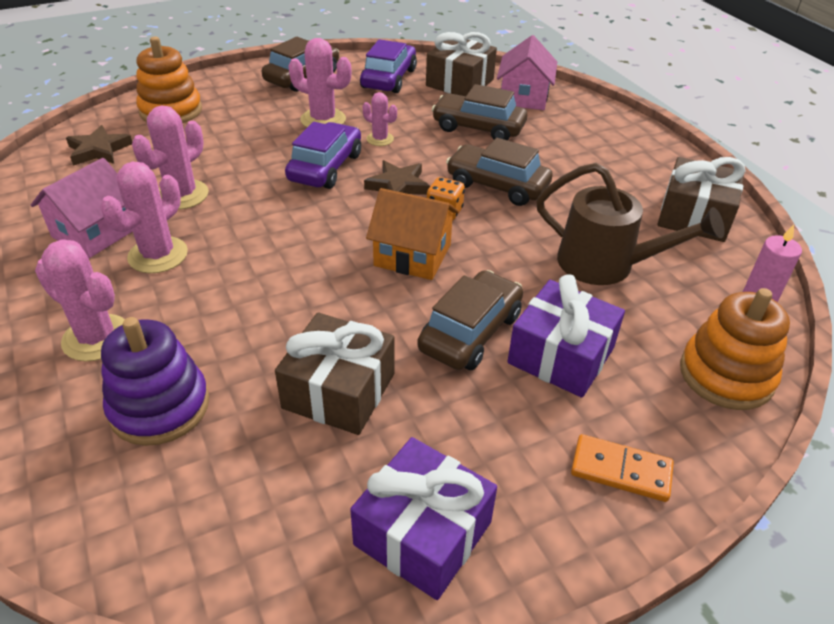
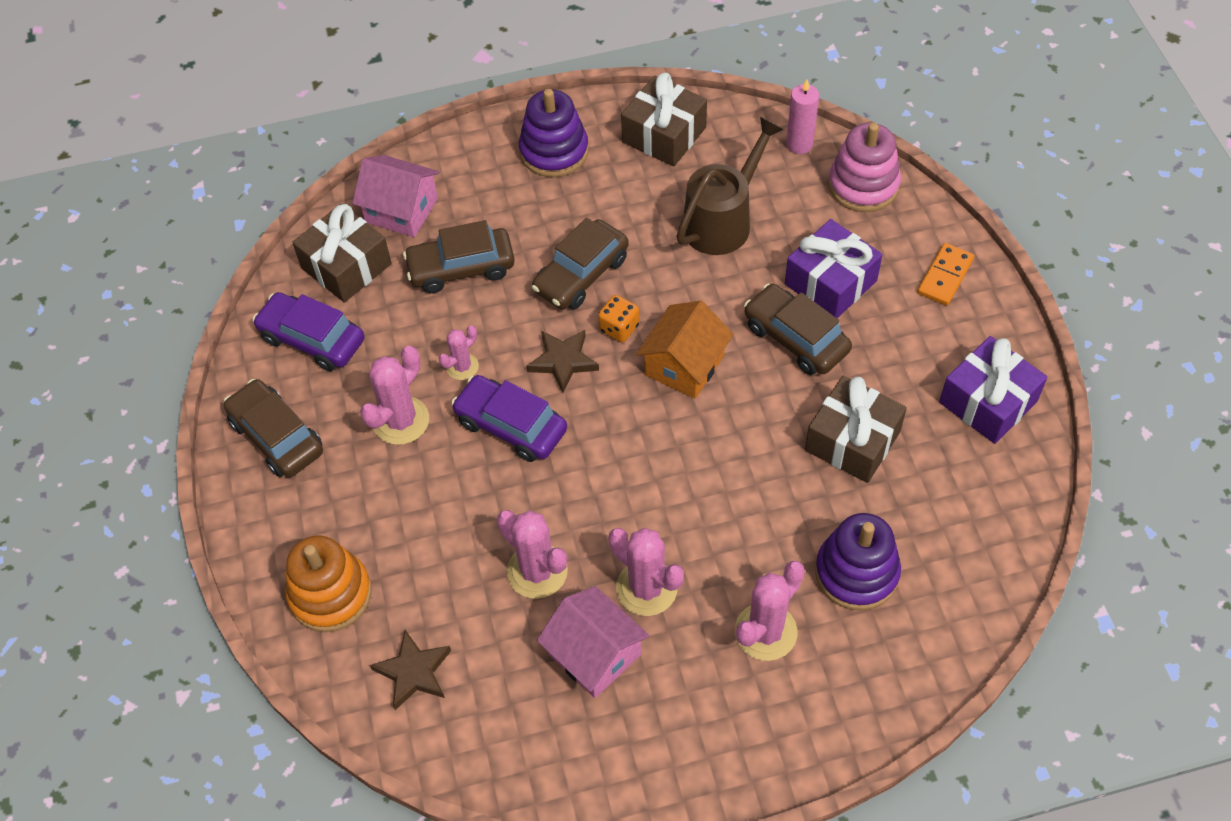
camera: 75 degrees left, 15 degrees up
(478, 128) = (461, 268): brown car -> brown car turned 45 degrees clockwise
(629, 157) = (554, 151): none -> purple stacking toy
(726, 375) = (863, 185): orange stacking toy -> pink stacking toy

